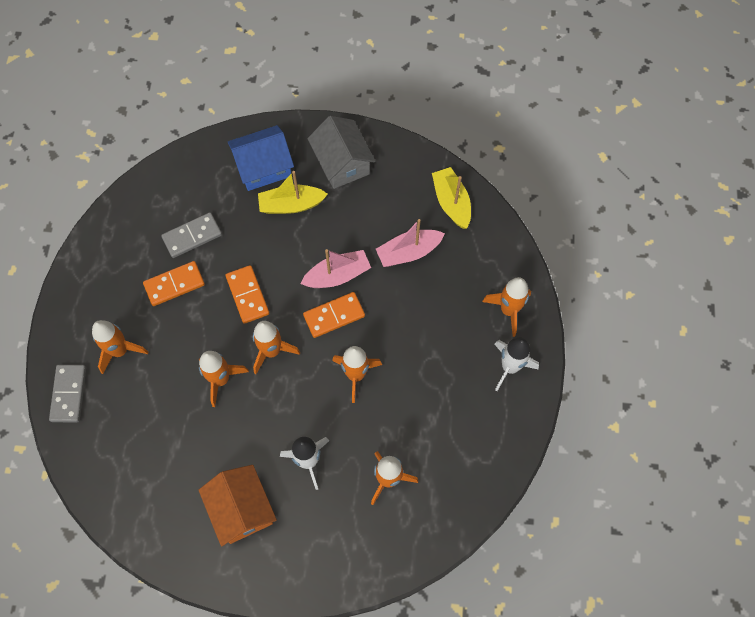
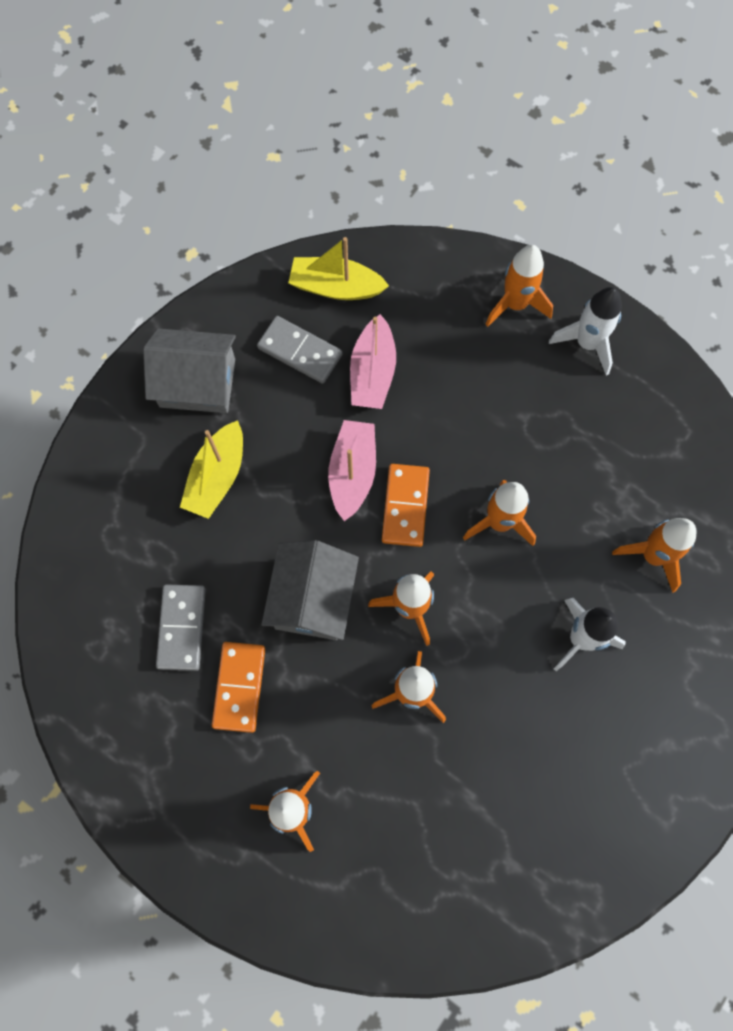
camera: 60 degrees left, 5 degrees up
(68, 394) = (316, 912): grey domino -> grey domino (300, 351)
(241, 509) = (600, 754): orange house -> none
(247, 295) = (313, 599): orange domino -> grey house
(263, 167) = (139, 483): blue house -> none

